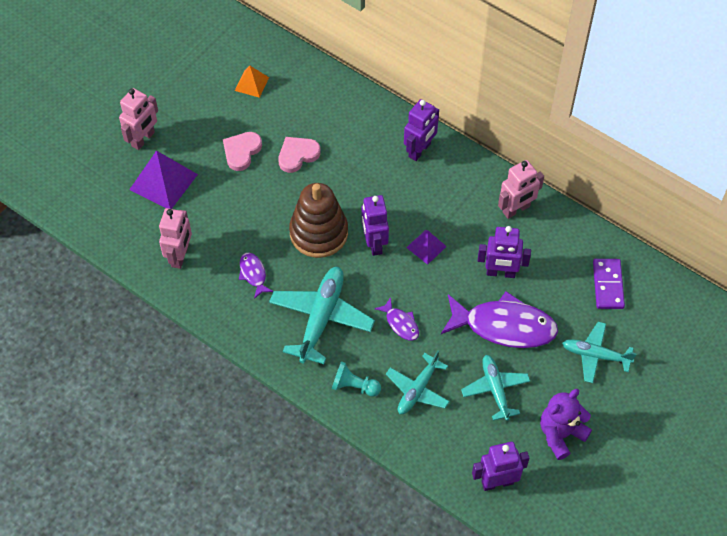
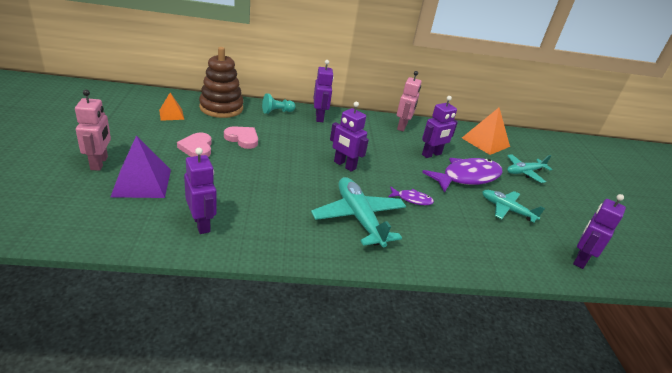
camera: 45 degrees left, 25 degrees down
(180, 256) = (202, 224): pink robot -> purple robot
(253, 274) = (278, 212): purple fish -> none
(297, 155) = (242, 139): pink heart -> pink heart turned 105 degrees clockwise
(319, 233) = (302, 172): brown stacking toy -> brown stacking toy (221, 108)
(354, 386) = (430, 249): turquoise pawn -> turquoise pawn (277, 112)
(417, 390) = (469, 231): turquoise plane -> none
(426, 247) = (377, 157): purple pyramid -> none
(560, 434) = (566, 215): purple teddy bear -> none
(607, 285) = (485, 142): purple domino -> orange pyramid

